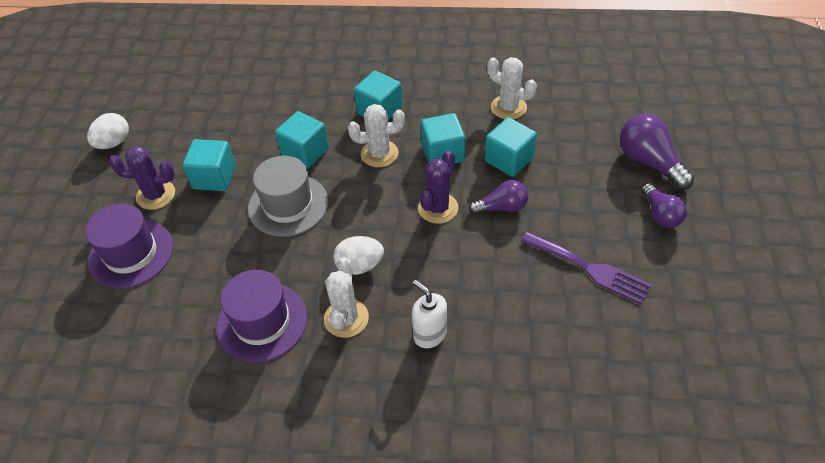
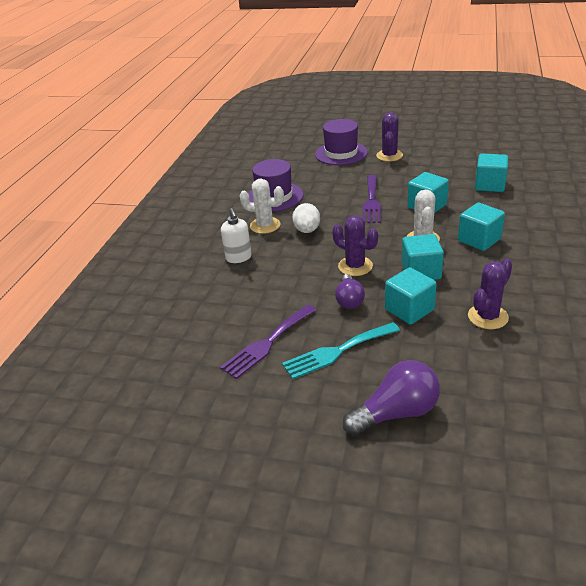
camera: 100 degrees right, 15 degrees down
(114, 143) = (441, 138): white egg -> none
(214, 177) = (403, 173): turquoise cube -> turquoise cube (489, 185)
(288, 205) = (371, 201): grey hat -> purple fork
(429, 334) = (238, 257): white soap dispenser -> white soap dispenser turned 105 degrees clockwise
(508, 107) = (488, 317): white cactus -> purple cactus
(586, 209) = (337, 351): none -> turquoise fork
(660, 214) = (318, 405): purple light bulb -> none

